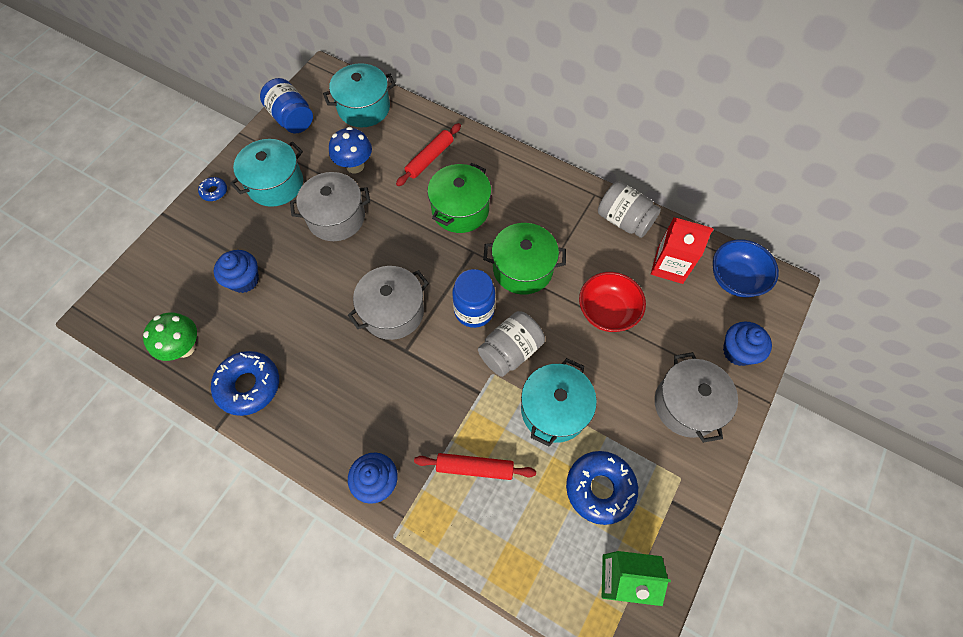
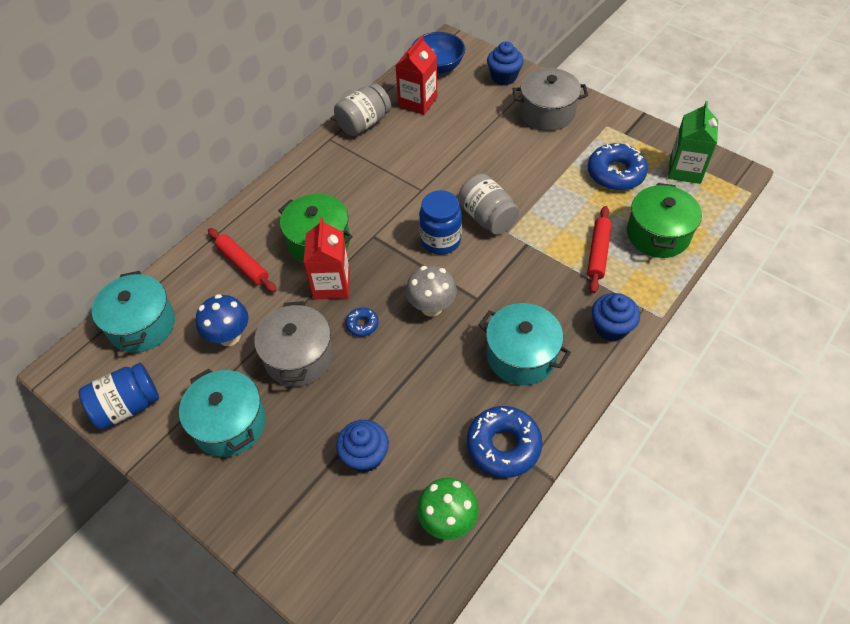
camera: 80 degrees left, 10 degrees down
(214, 191) = (219, 499): blue donut -> blue donut (362, 324)
(393, 311) = (431, 307): grey pot -> grey mushroom
(413, 228) = (331, 284): none -> red carton
(522, 268) = (401, 200): green pot -> green pot (658, 234)
(554, 409) = (546, 193): turquoise pot -> turquoise pot (521, 356)
(607, 312) = (456, 147): red bowl -> none

